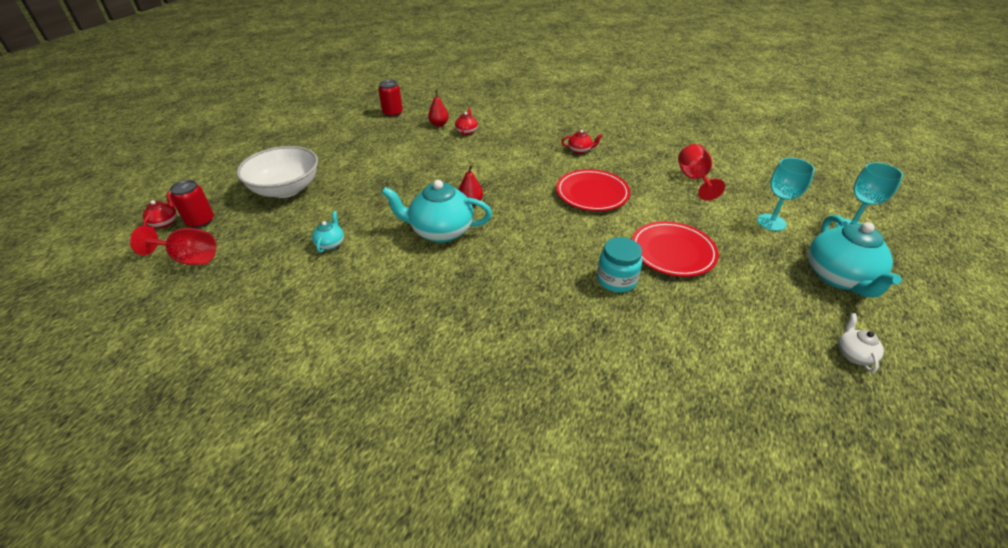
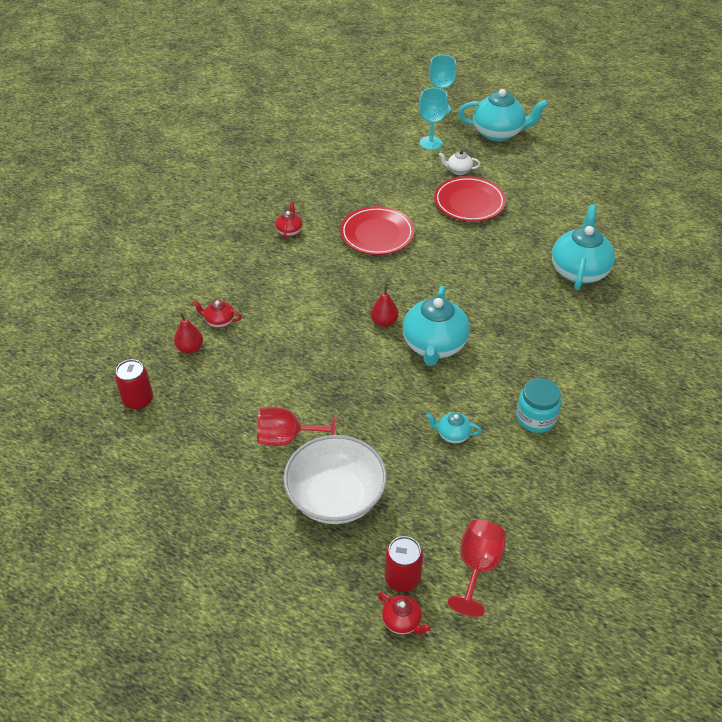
camera: 85 degrees left, 5 degrees up
(165, 222) = (402, 621): red teapot -> red teapot turned 150 degrees counterclockwise
(576, 346) = (579, 270): none -> turquoise teapot
(616, 280) = (505, 239): turquoise jar -> turquoise jar (535, 418)
(694, 179) = (360, 167): red goblet -> red goblet (287, 438)
(853, 354) = (572, 151): white teapot -> white teapot (458, 170)

